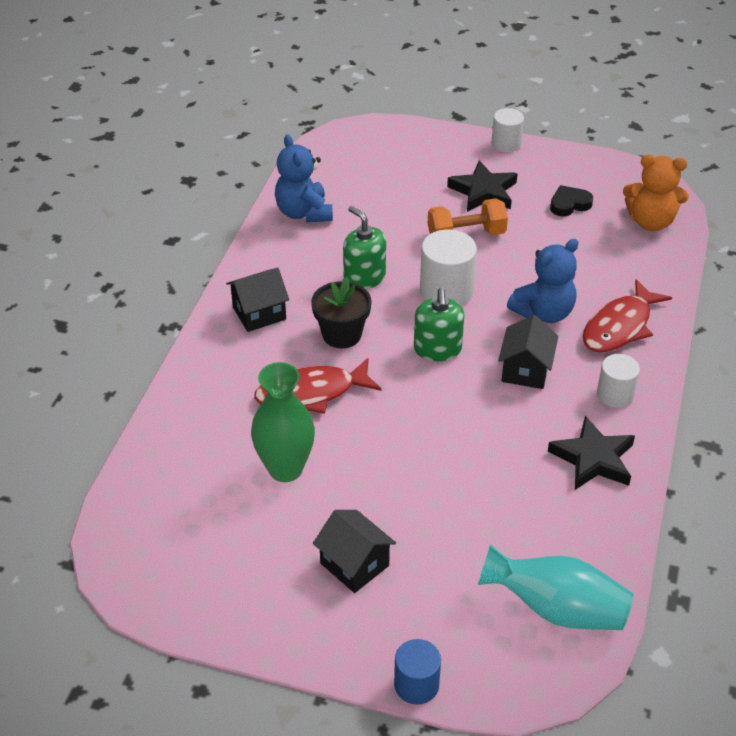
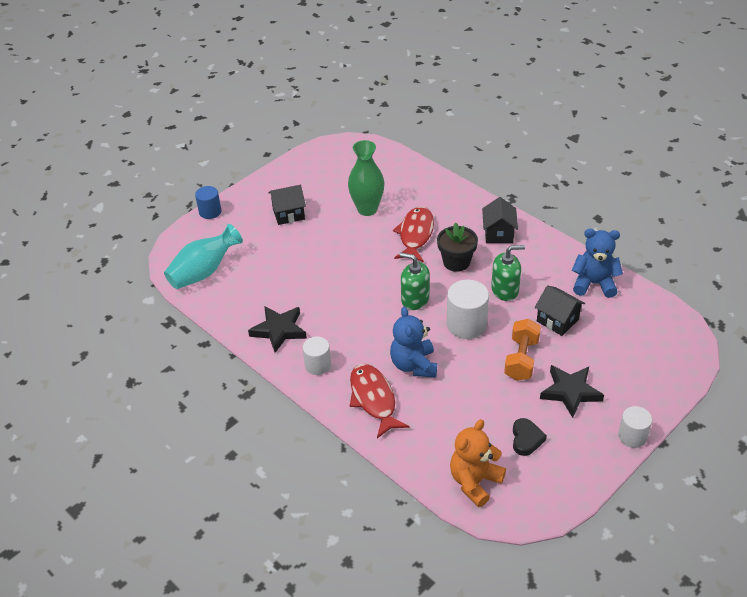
camera: 120 degrees right, 0 degrees up
(525, 370) = (368, 332): black house -> black house (557, 320)

